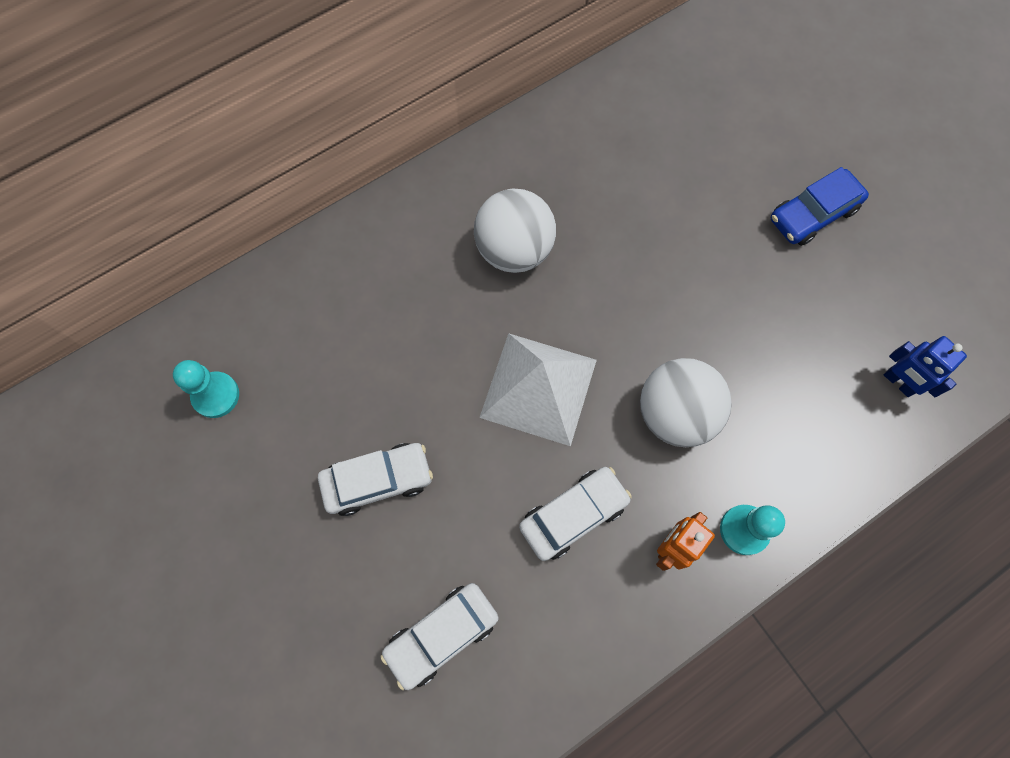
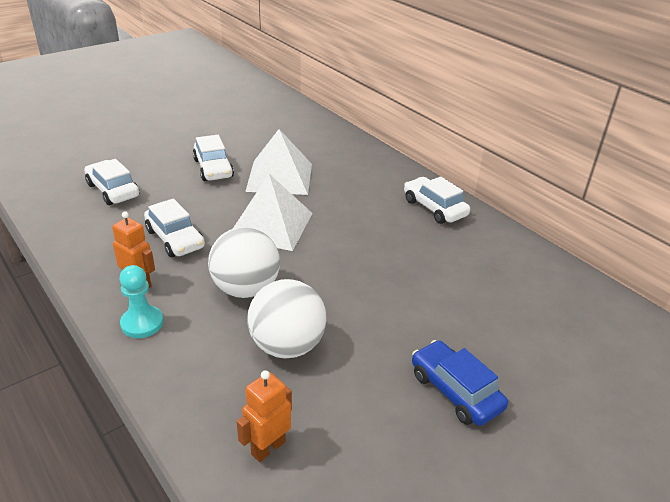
camera: 85 degrees right, 35 degrees down
(216, 395) = (270, 122): turquoise pawn -> none
(409, 377) = (279, 177): none -> white pyramid
(497, 180) = (434, 208): none -> white car
(514, 250) = (378, 215): white ball -> white ball (287, 346)
(898, 382) = (268, 448): blue robot -> orange robot

